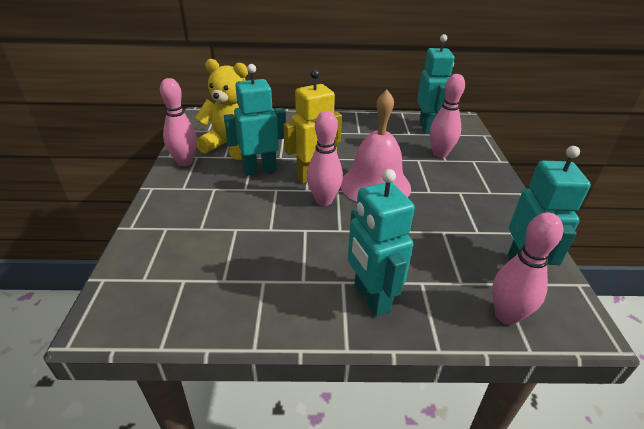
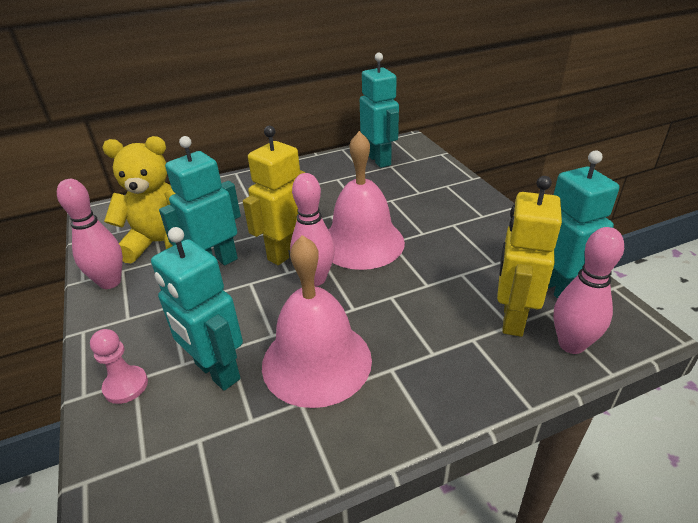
camera: 20 degrees left, 0 degrees up
(158, 230) = (126, 386): none -> pink pawn
(291, 257) = (316, 361): none -> pink bell
(371, 298) = (432, 377): turquoise robot -> turquoise robot (216, 372)
(440, 154) = (409, 187): pink bowling pin -> none
(465, 278) = (512, 318): none -> yellow robot

